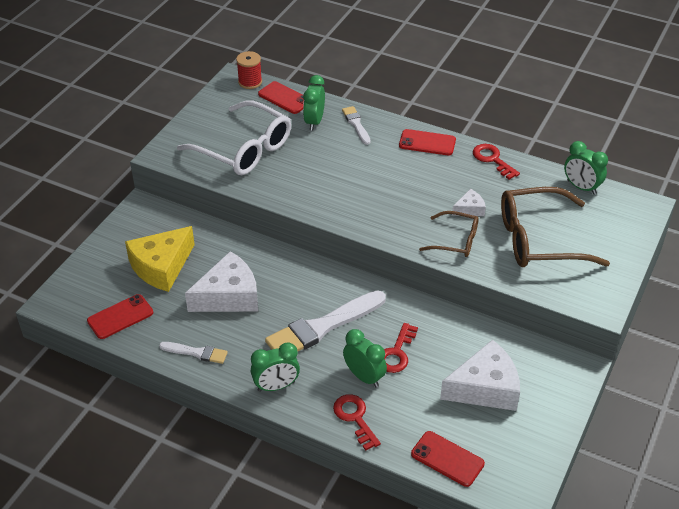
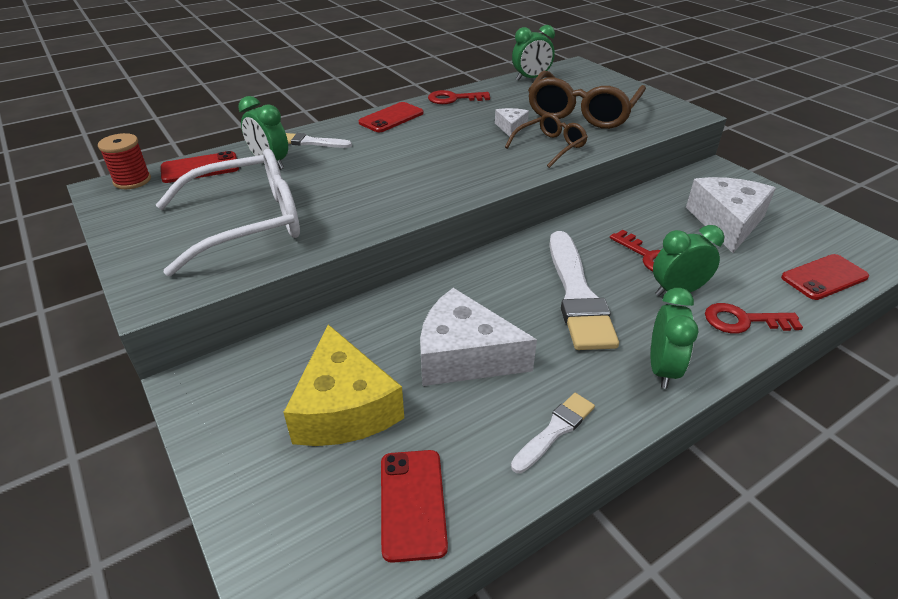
camera: 60 degrees left, 5 degrees down
(229, 296) = (464, 356): white cheese -> white cheese turned 75 degrees counterclockwise

